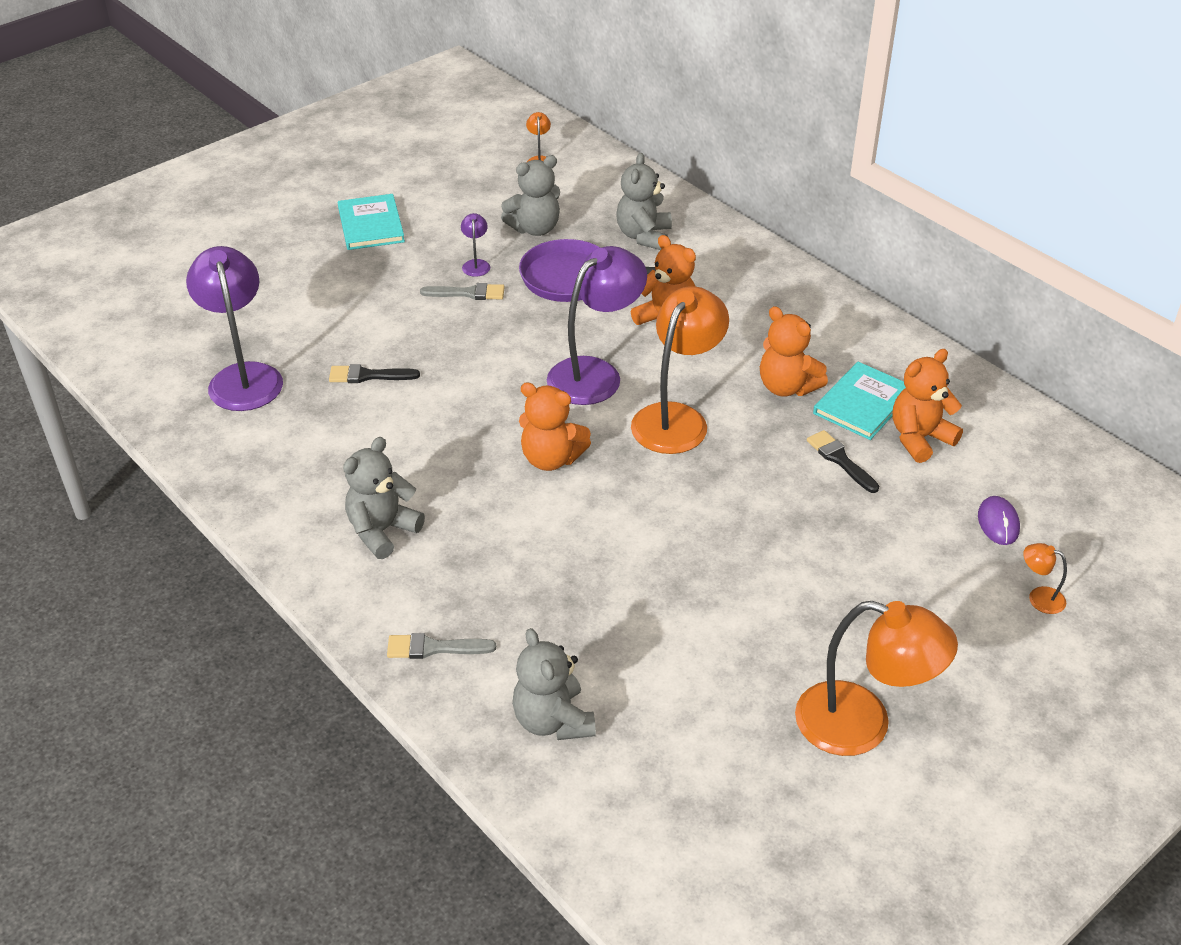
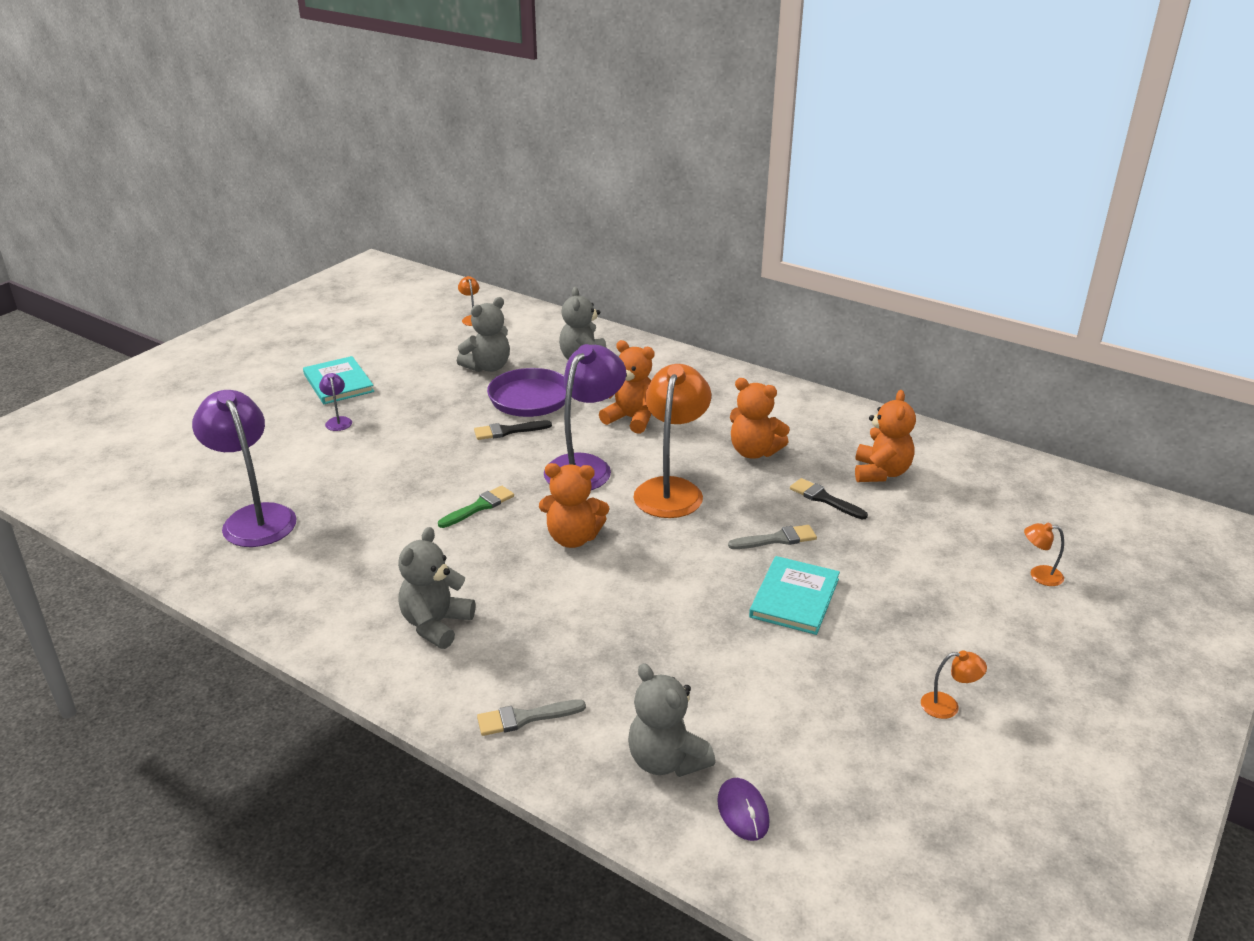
camera: 15 degrees left, 10 degrees down
(368, 376) = (377, 499): black brush -> black brush (508, 431)
(468, 293) = (446, 422): grey brush -> grey brush (777, 539)
(468, 403) = (479, 507): none -> green brush
(476, 264) = (445, 399): purple lamp -> purple lamp (338, 421)
(862, 725) = (948, 706): orange lamp -> orange lamp, size x0.42
(863, 403) = (822, 454): turquoise book -> turquoise book (794, 598)
(919, 438) = (881, 473): orange teddy bear -> orange teddy bear turned 150 degrees clockwise
(998, 523) = (976, 524): purple mouse -> purple mouse (743, 811)

